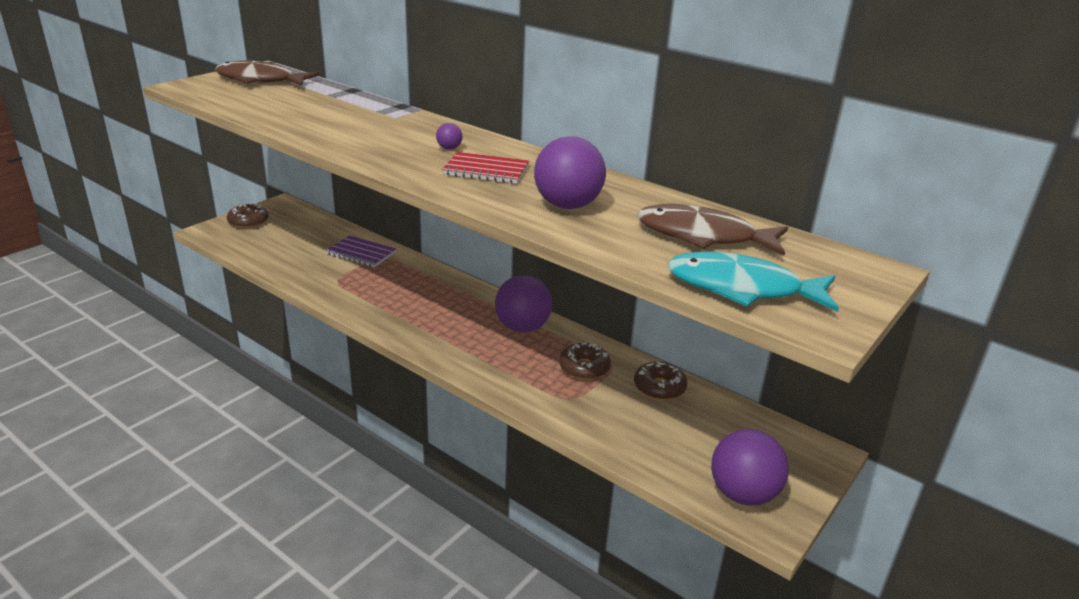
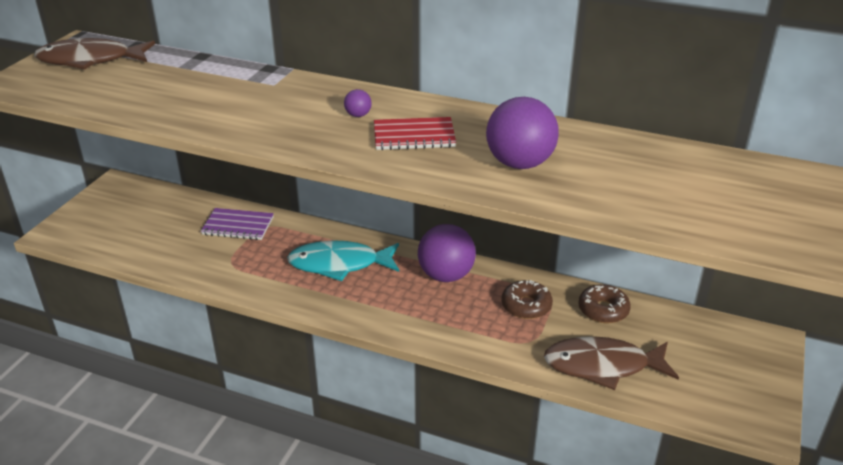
camera: 15 degrees left, 5 degrees up
(248, 222) = (92, 213): brown donut -> none
(703, 236) = (661, 174): brown fish -> brown fish (602, 366)
(742, 288) = (731, 226): turquoise fish -> turquoise fish (339, 264)
(743, 494) = (726, 400): purple ball -> none

